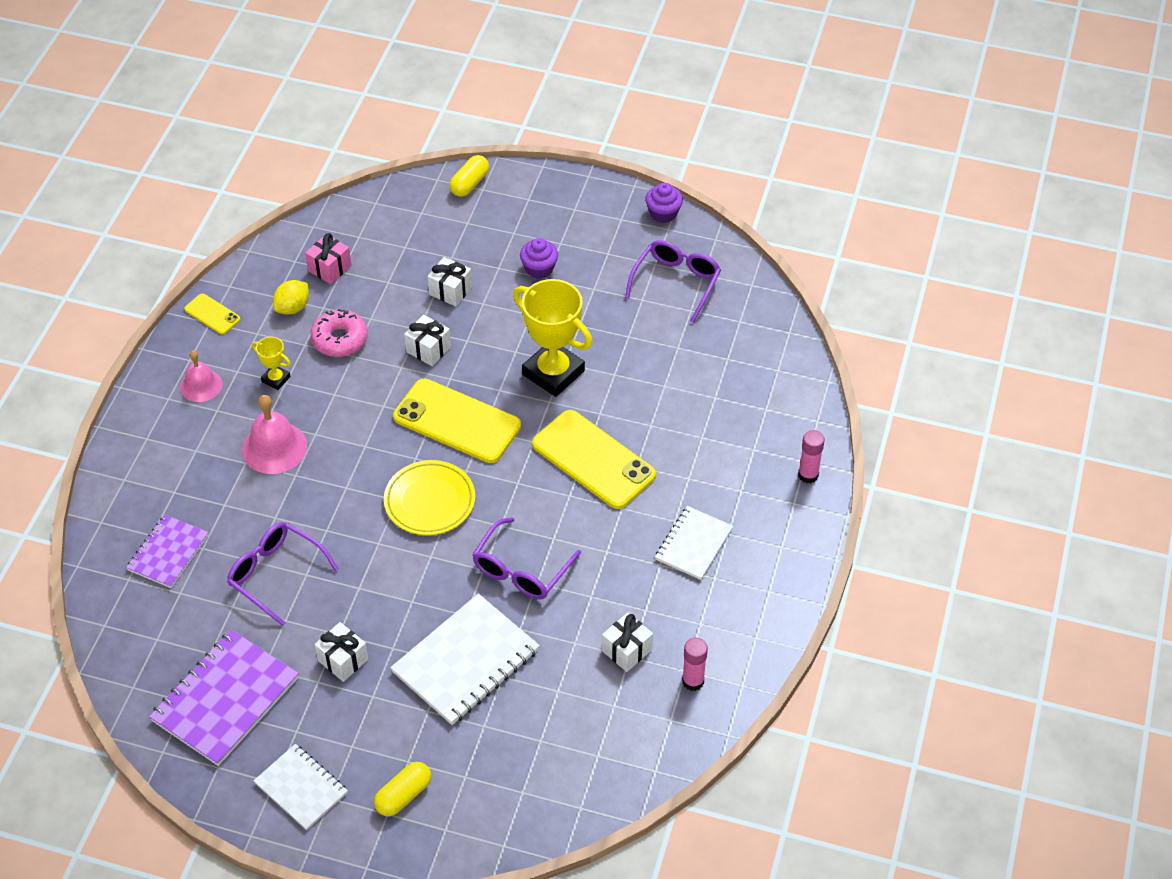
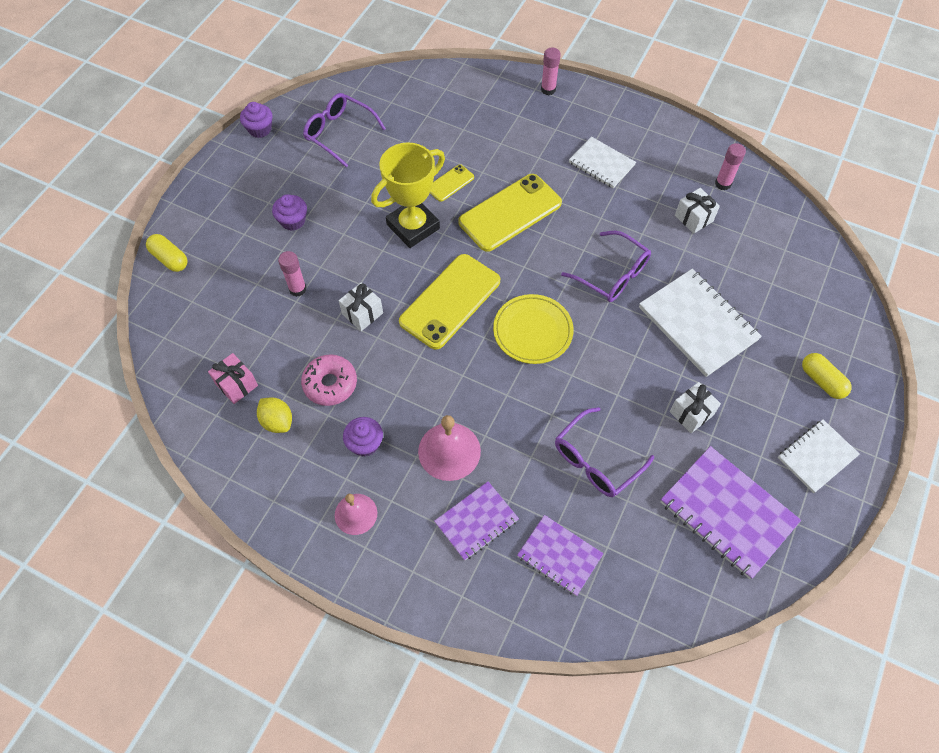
camera: 80 degrees left, 10 degrees up
(200, 480) = (476, 521): none -> purple notebook
(212, 314) = (263, 497): yellow phone -> yellow phone (450, 183)
(276, 379) = (365, 443): yellow trophy -> purple cupcake
(450, 291) = (297, 289): white gift -> pink glue stick

